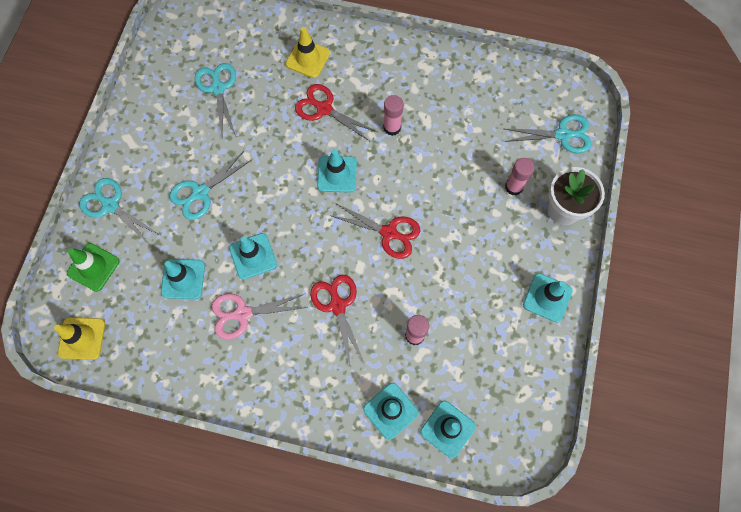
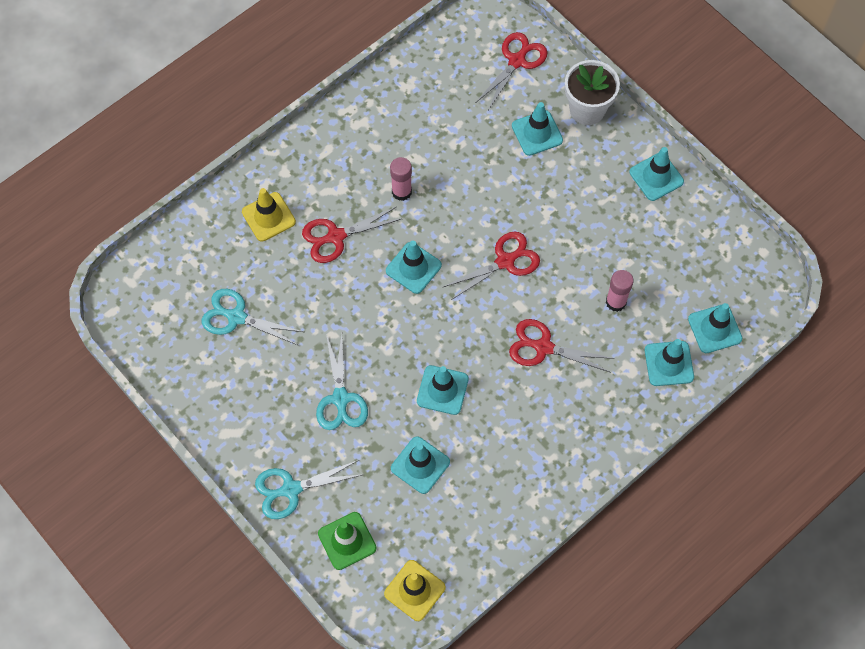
camera: 55 degrees left, 5 degrees down
(243, 313) = (493, 432): pink scissors -> none
(513, 187) = (537, 133): pink glue stick -> turquoise traffic cone
(562, 135) = (517, 61): turquoise scissors -> red scissors

